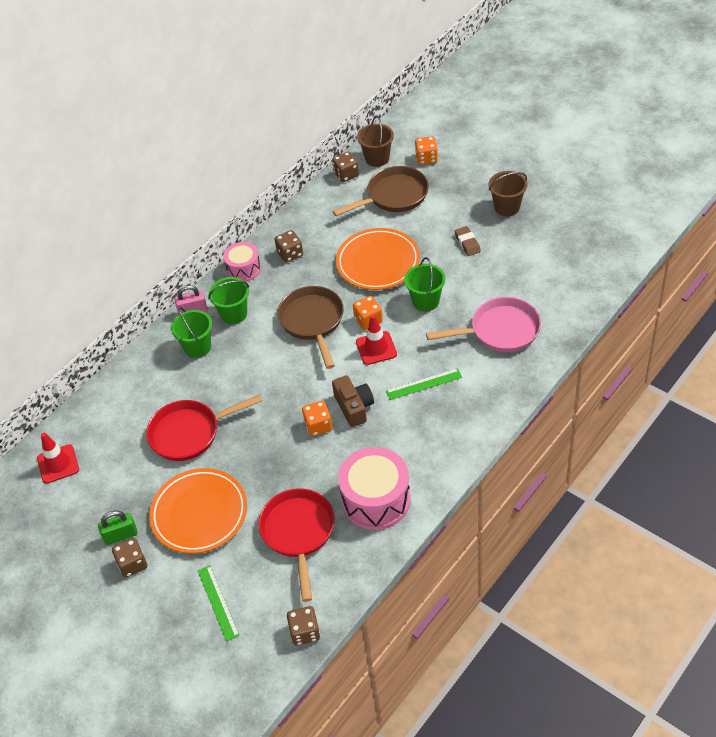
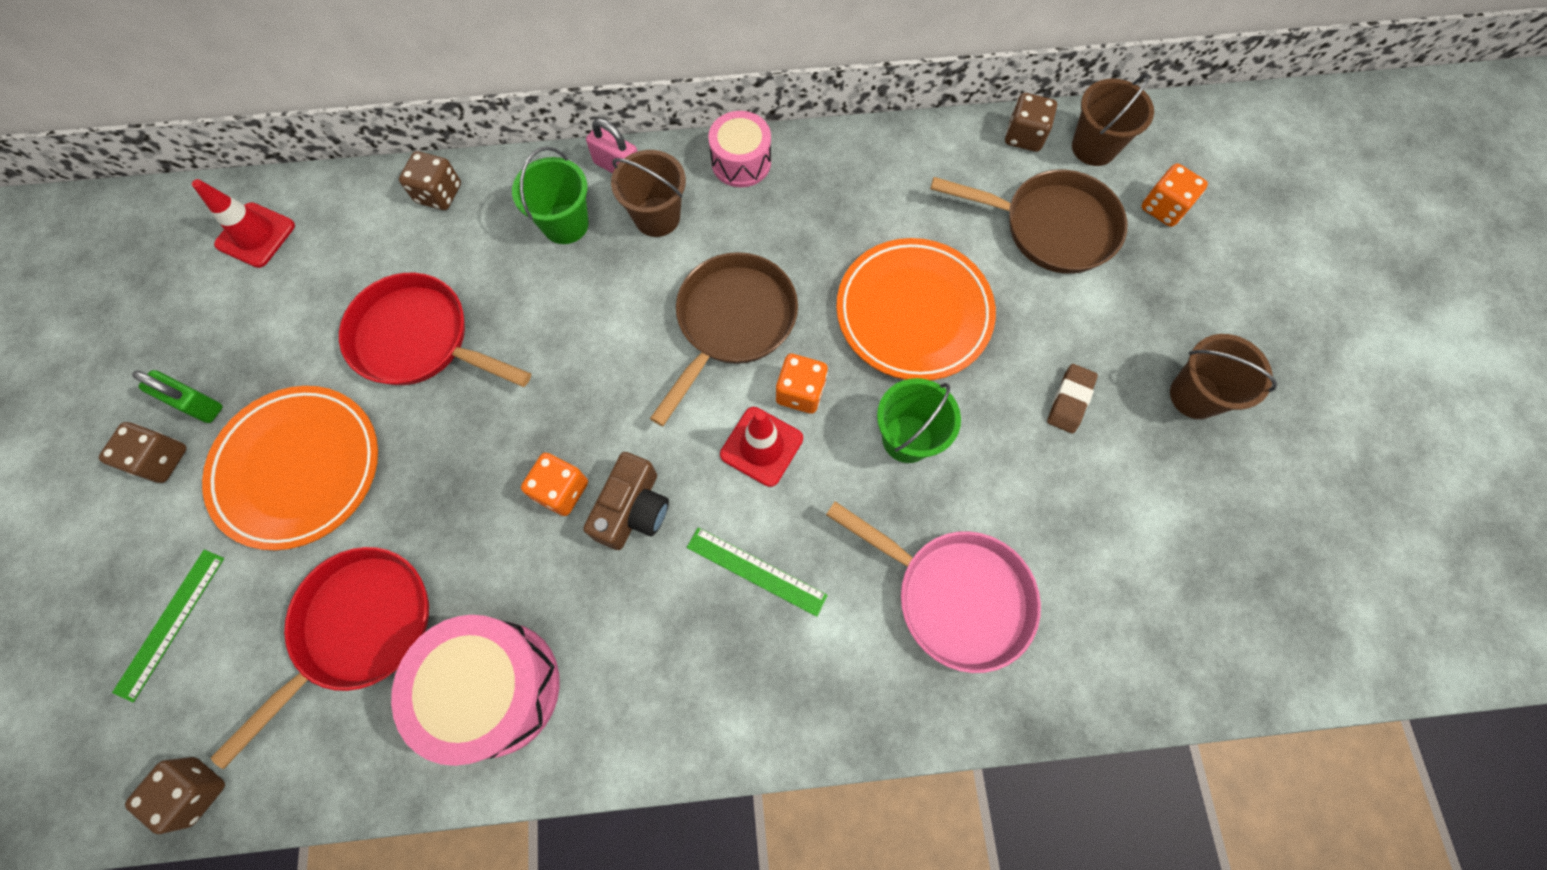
camera: 40 degrees right, 20 degrees up
(234, 314) = (657, 217): green bucket -> brown bucket
(290, 254) = (819, 192): brown dice -> brown dice (439, 194)

